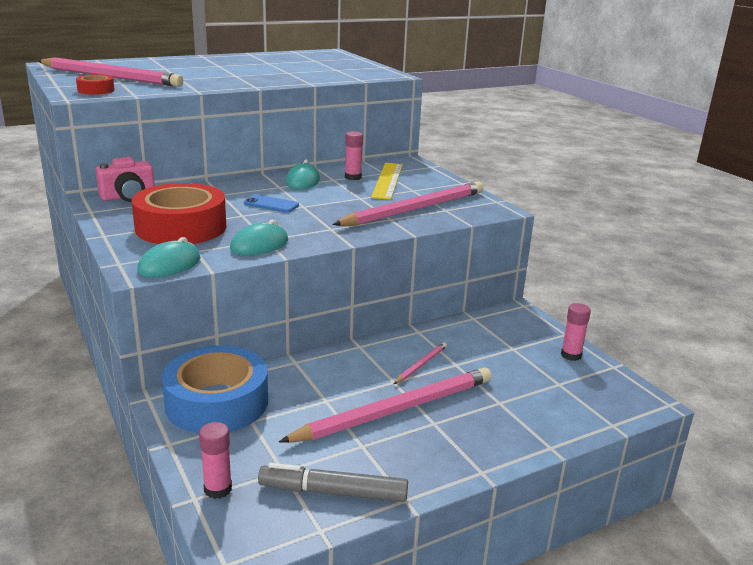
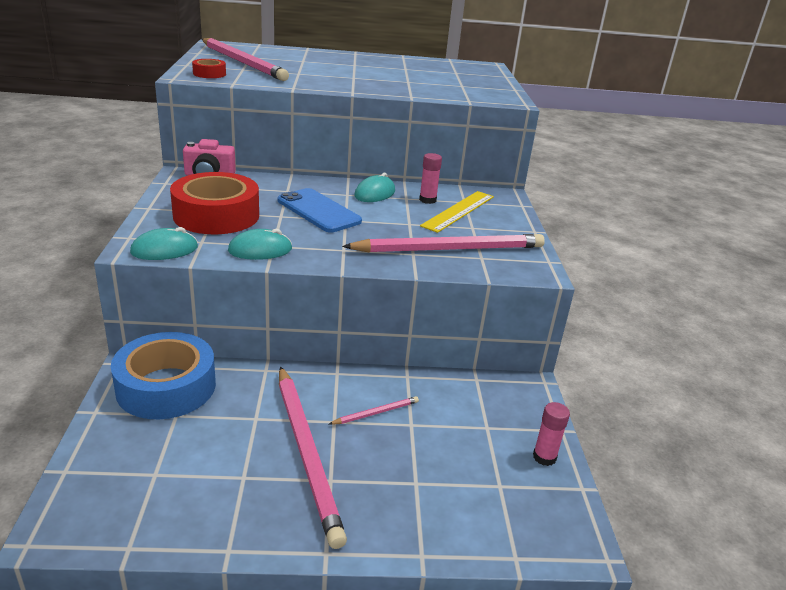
camera: 25 degrees right, 5 degrees up
(218, 489) = (89, 470): pink glue stick -> none
(271, 204) = (318, 211): blue phone -> blue phone, size x1.77
(333, 492) = (174, 514): grey marker -> none
(395, 410) = (307, 452): pink pencil -> pink pencil turned 75 degrees clockwise

